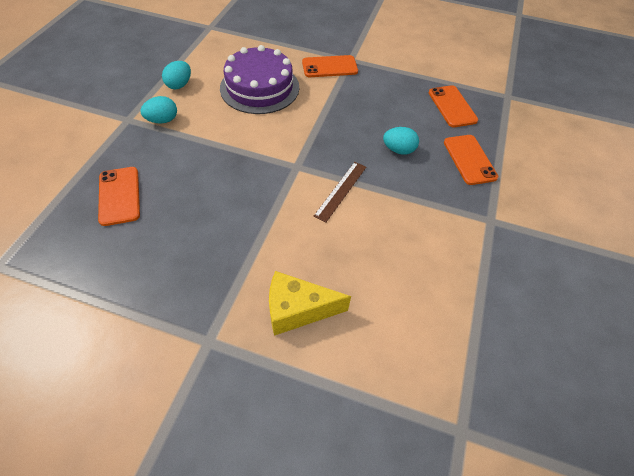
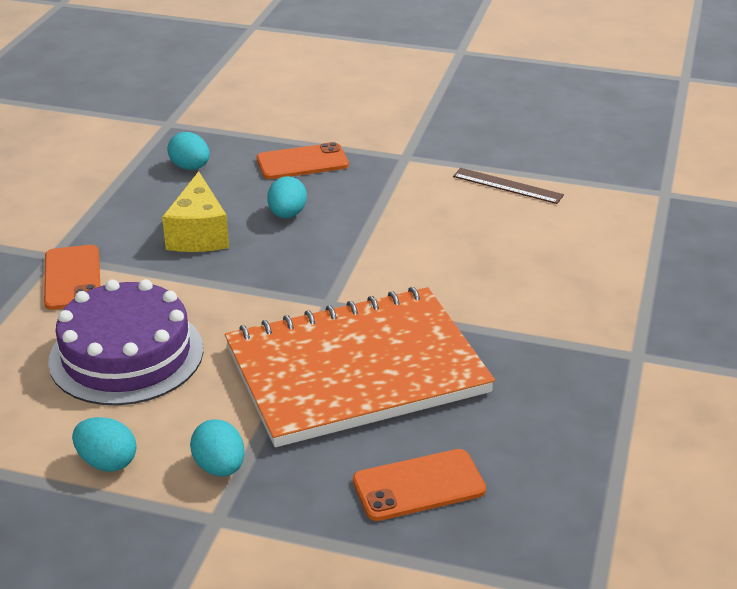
camera: 90 degrees left, 20 degrees down
(227, 175) = (356, 370): none -> orange notebook
(297, 310) = (572, 291): yellow cheese -> yellow cheese (198, 234)
(341, 190) = (373, 262): brown ruler -> brown ruler (507, 186)
(452, 106) = (190, 167): orange phone -> turquoise egg

